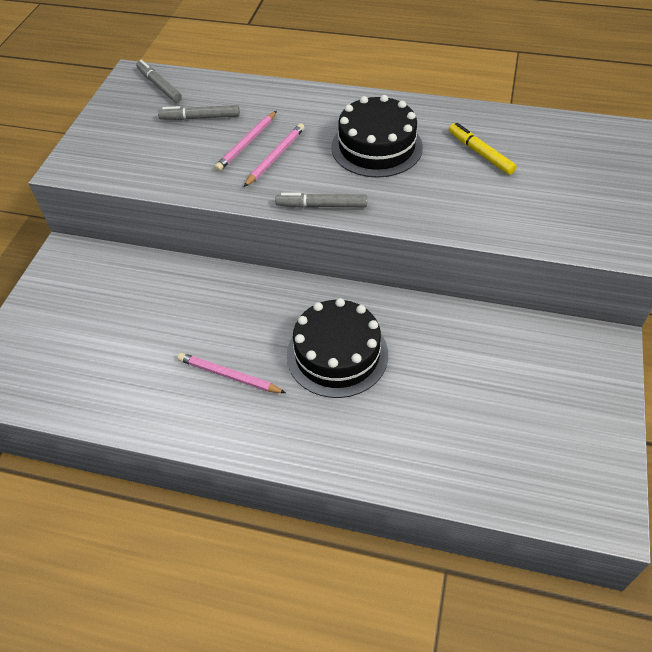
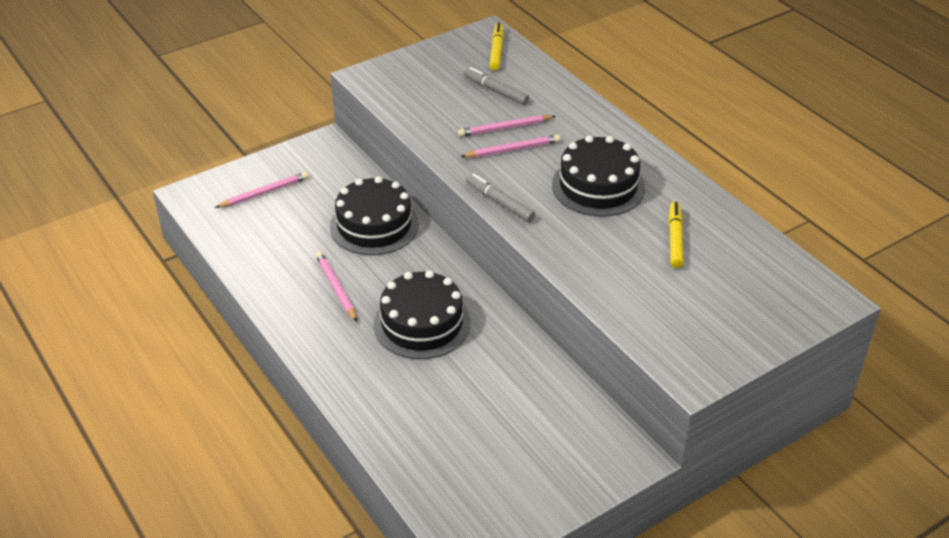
camera: 40 degrees right, 10 degrees down
(57, 334) = (264, 192): none -> pink pencil
(159, 86) = (496, 51): grey marker -> yellow marker
(195, 298) = (374, 225): none -> black cake

